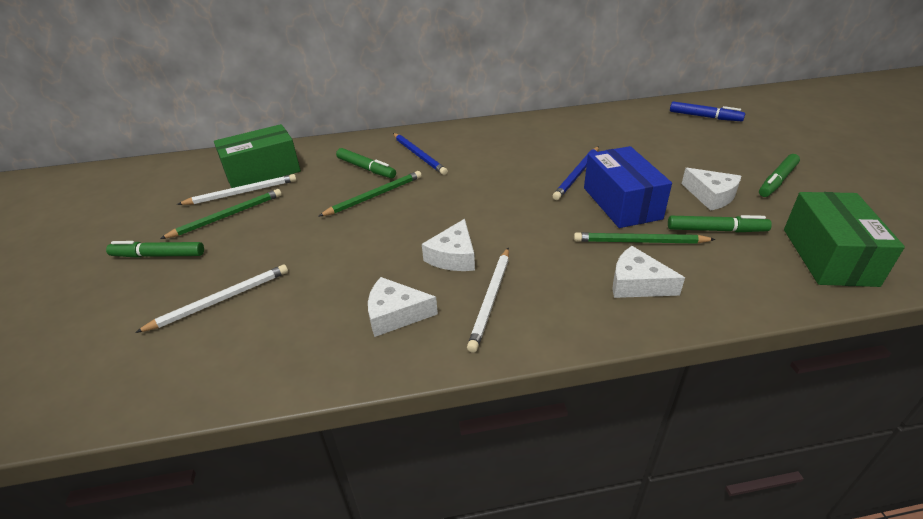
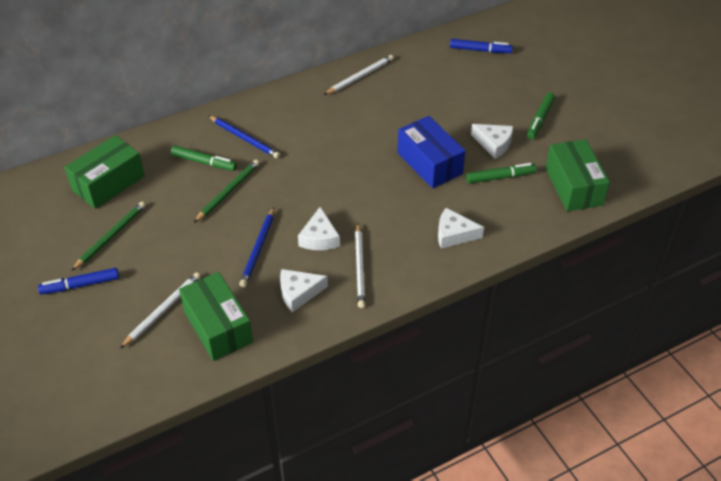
camera: 20 degrees left, 10 degrees up
(158, 255) = (80, 285): green marker -> blue marker
(242, 193) = (105, 210): white pencil -> white pencil (360, 76)
(269, 334) = (218, 327): none -> green box
(577, 175) = (388, 139): blue pencil -> blue pencil (258, 249)
(639, 242) = (449, 198): green pencil -> none

